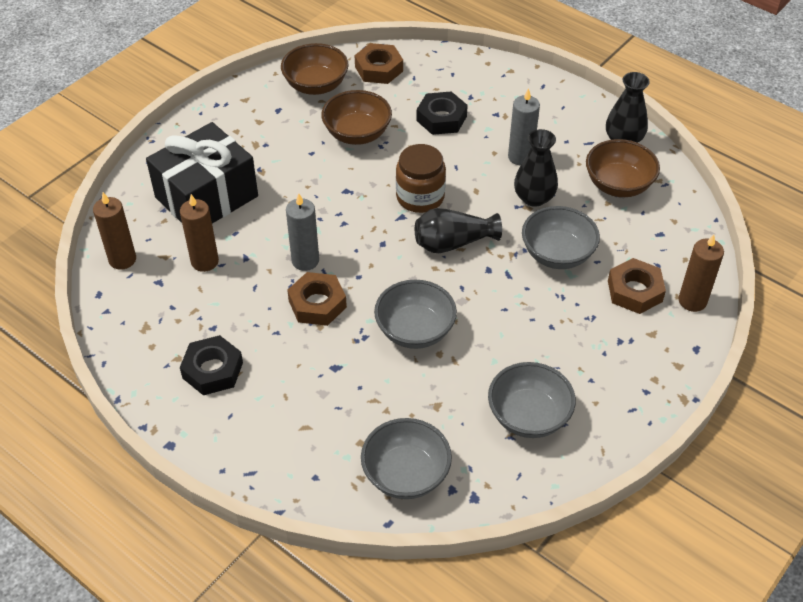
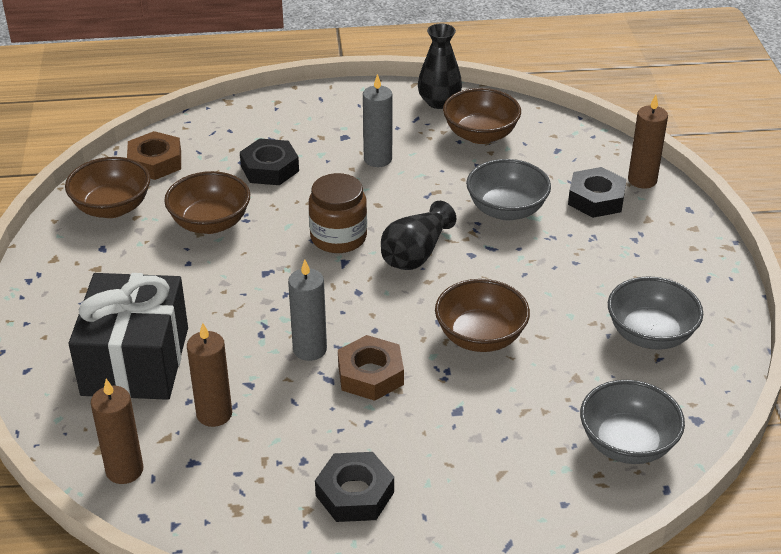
camera: 45 degrees left, 10 degrees down
(415, 330) = (480, 337): grey bowl -> brown bowl
(534, 198) = (431, 182): black vase -> none
(635, 291) = (596, 199): brown nut -> black nut

